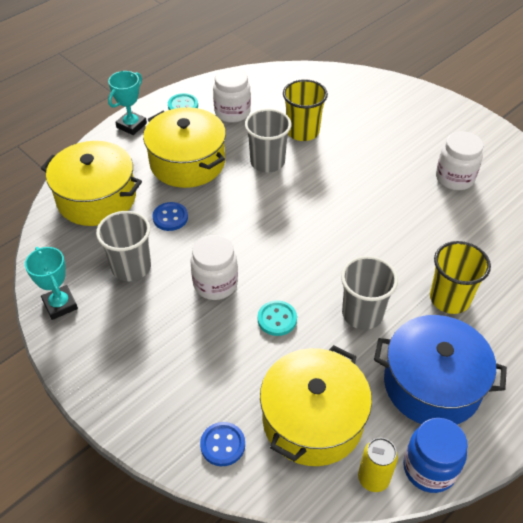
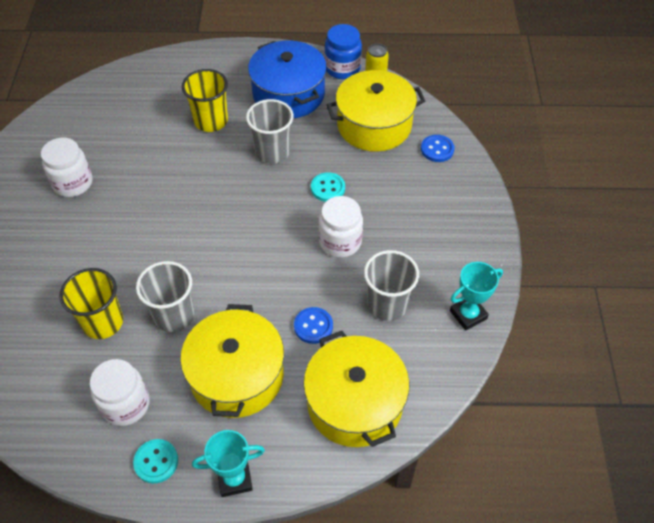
camera: 135 degrees left, 5 degrees up
(60, 305) = (468, 315): turquoise trophy -> turquoise trophy turned 45 degrees clockwise

